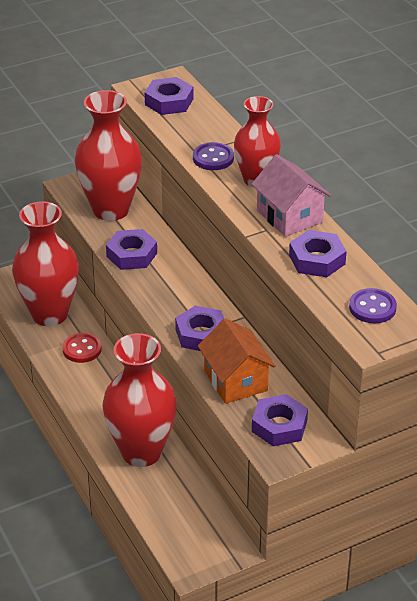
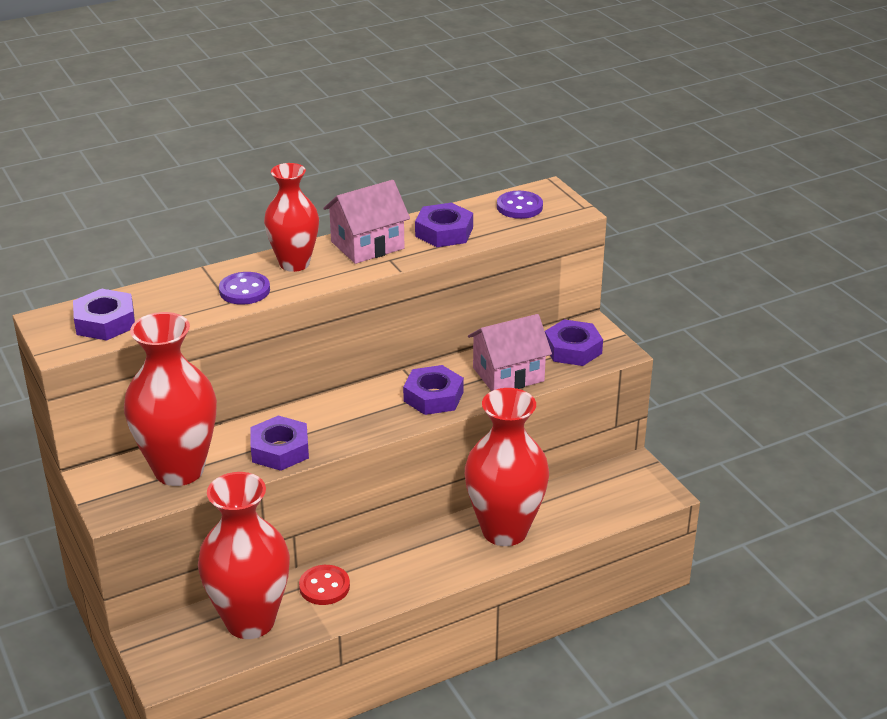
camera: 90 degrees left, 5 degrees down
(236, 381) = (508, 374): orange house -> pink house

